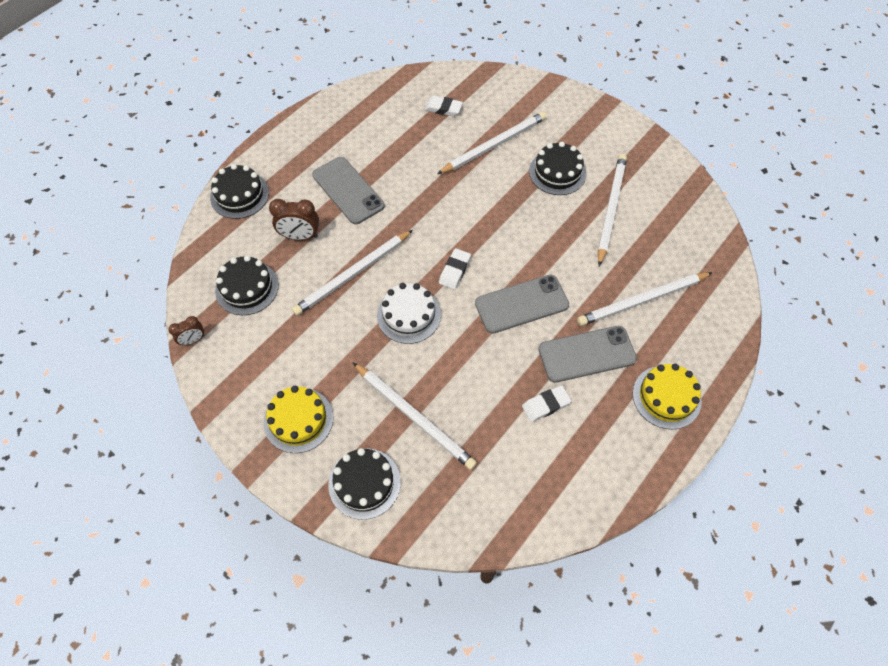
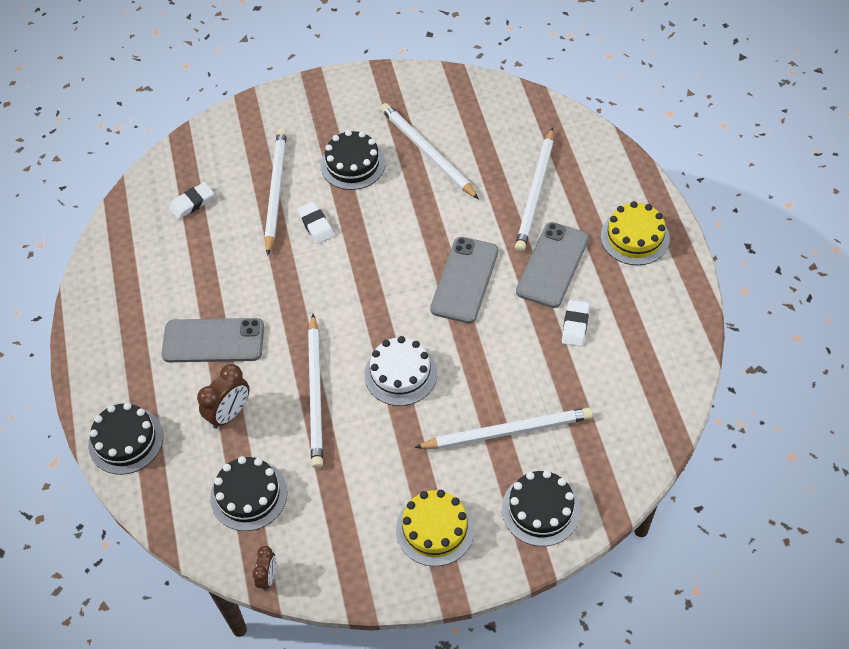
camera: 50 degrees left, 5 degrees down
(454, 271) = (385, 309): white eraser -> white eraser (315, 225)

